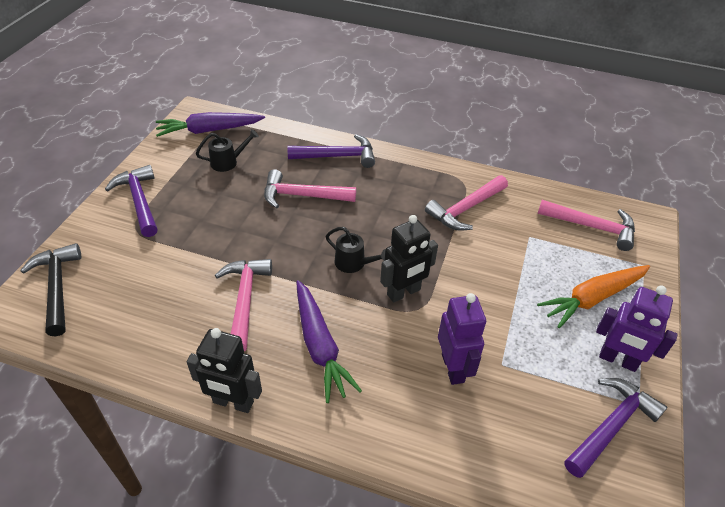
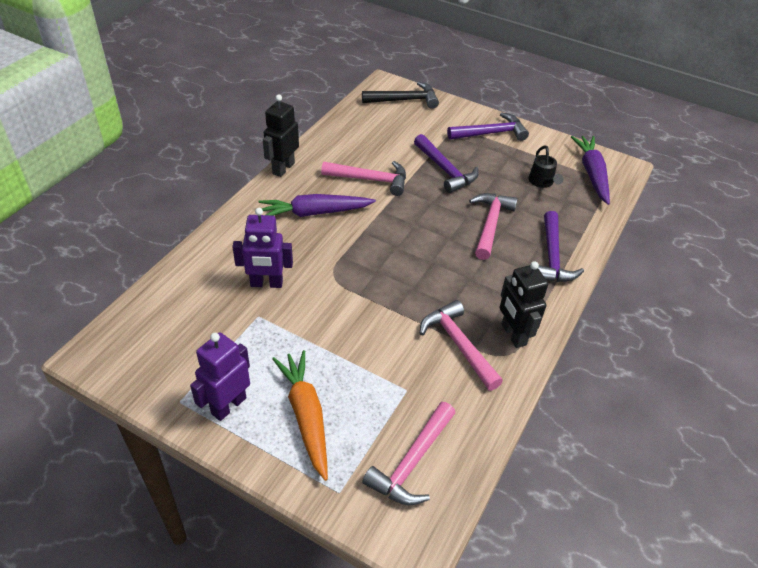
camera: 100 degrees right, 0 degrees up
(354, 264) = (395, 245): black watering can -> none
(404, 292) = (354, 270): black robot -> black robot (513, 335)
(611, 426) = (171, 371): purple hammer -> purple hammer (445, 170)

